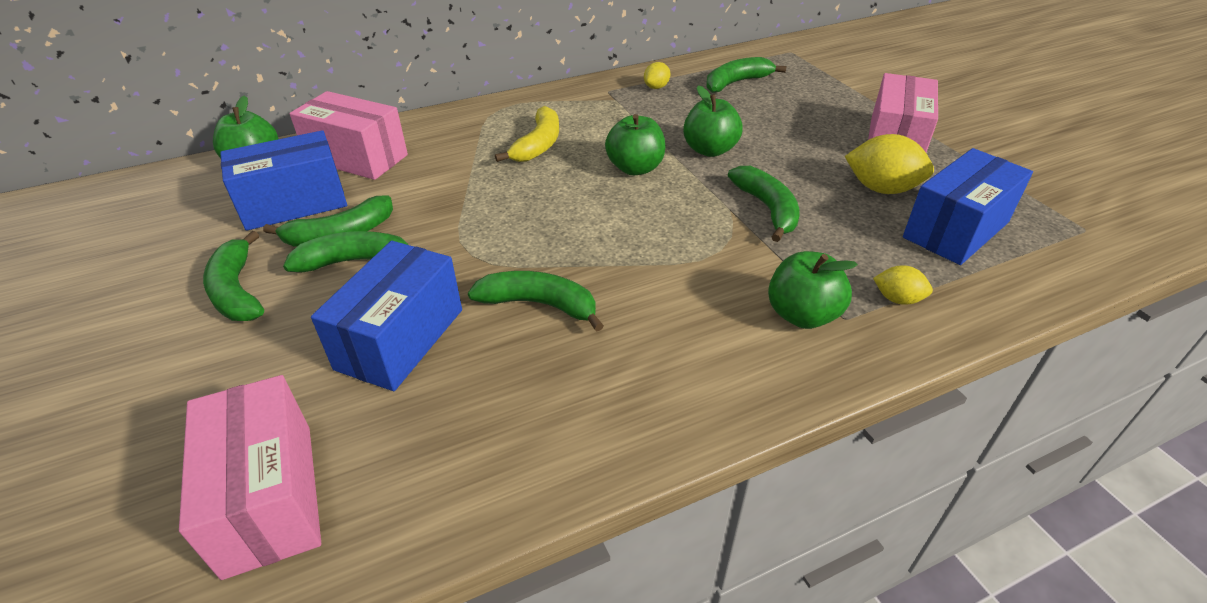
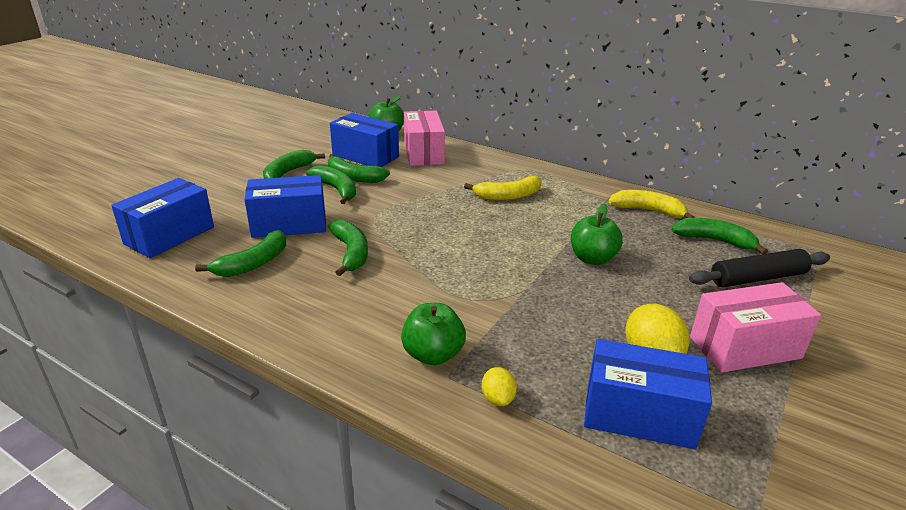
camera: 55 degrees right, 10 degrees down
(269, 497) = (169, 235): pink box -> blue box
(635, 168) = (527, 237): green apple -> none
(656, 87) = (648, 211): yellow lemon -> yellow banana
(767, 209) = (546, 305): green banana -> green banana (253, 263)
(807, 92) = (757, 278): none -> black rolling pin

